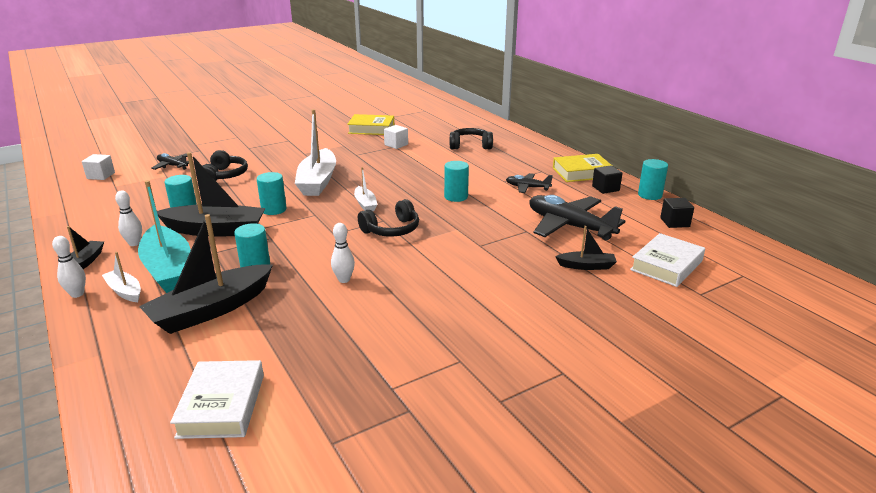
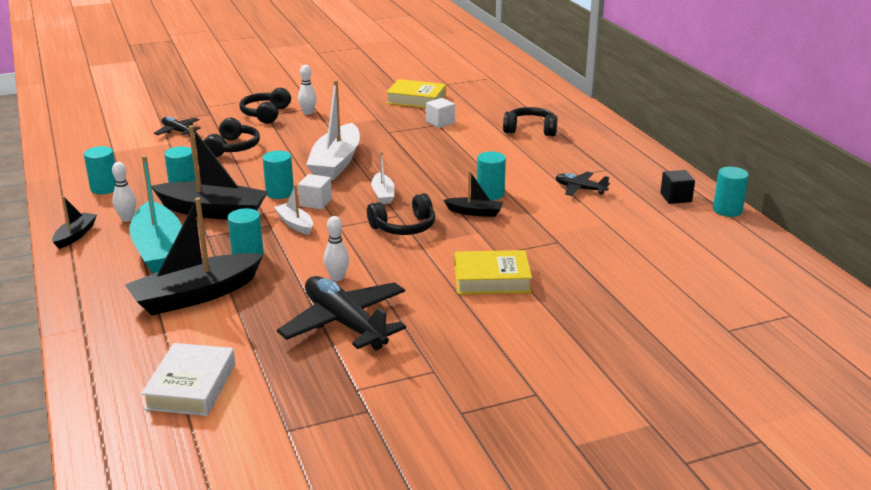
camera: 10 degrees right, 0 degrees up
(77, 294) = (66, 267): white bowling pin -> white bowling pin (308, 113)
(101, 176) = (99, 138): white cube -> white cube (315, 202)
(109, 218) = (104, 188): none -> turquoise cylinder
(125, 291) = (112, 269): white boat -> white boat (295, 224)
(248, 147) = (266, 114): none -> black headphones
(569, 226) = (611, 240): black plane -> black plane (345, 324)
(581, 173) = (655, 175): yellow book -> yellow book (492, 279)
(586, 266) = (610, 287): black boat -> black boat (475, 212)
(666, 265) = (704, 295): white book -> none
(674, 222) = (741, 246): black cube -> none

